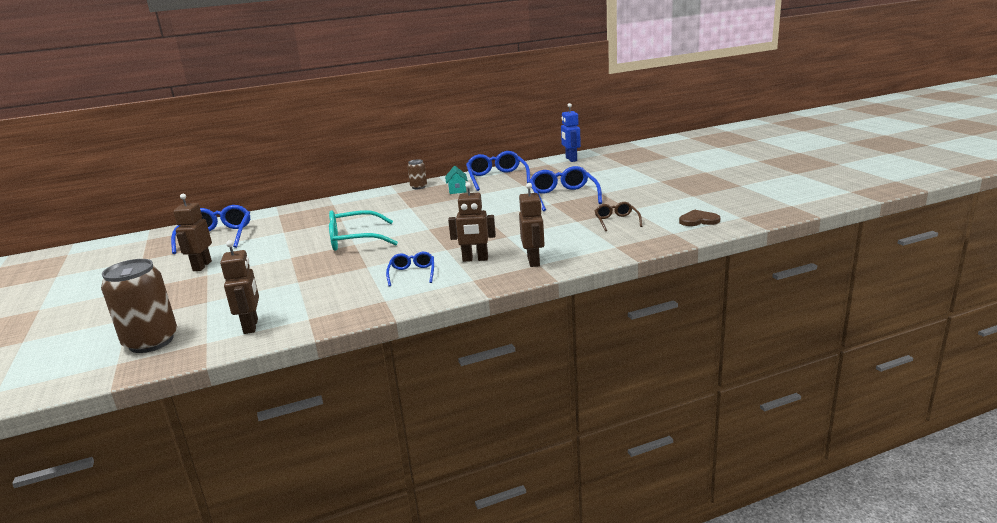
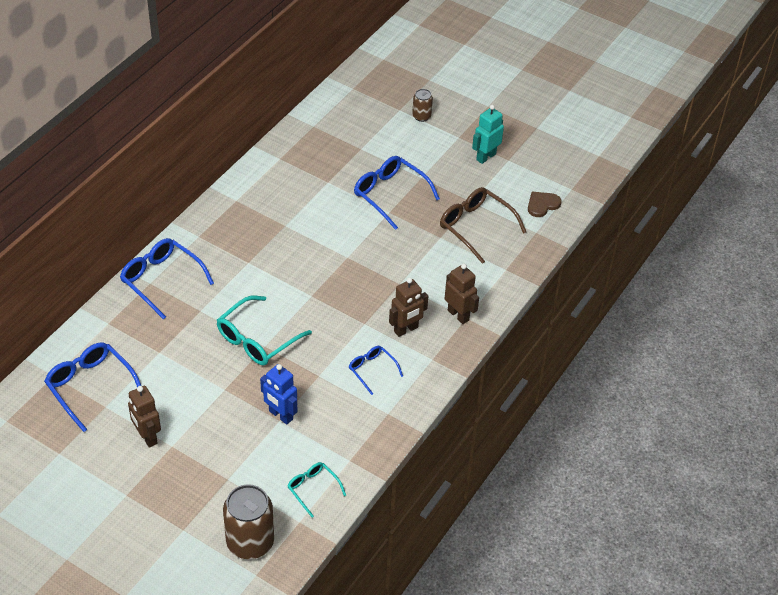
camera: 40 degrees left, 25 degrees up
(251, 326) = (313, 489): brown robot -> turquoise glasses
(418, 187) = (212, 217): brown can -> brown can (421, 116)
(457, 190) = (265, 212): turquoise house -> none
(497, 178) = (284, 174): blue glasses -> blue glasses (161, 280)
(571, 159) = (329, 109): blue robot -> blue robot (280, 415)
(616, 221) = (476, 227): brown glasses -> brown glasses, size x1.75
(673, 191) = (486, 157): none -> turquoise robot

